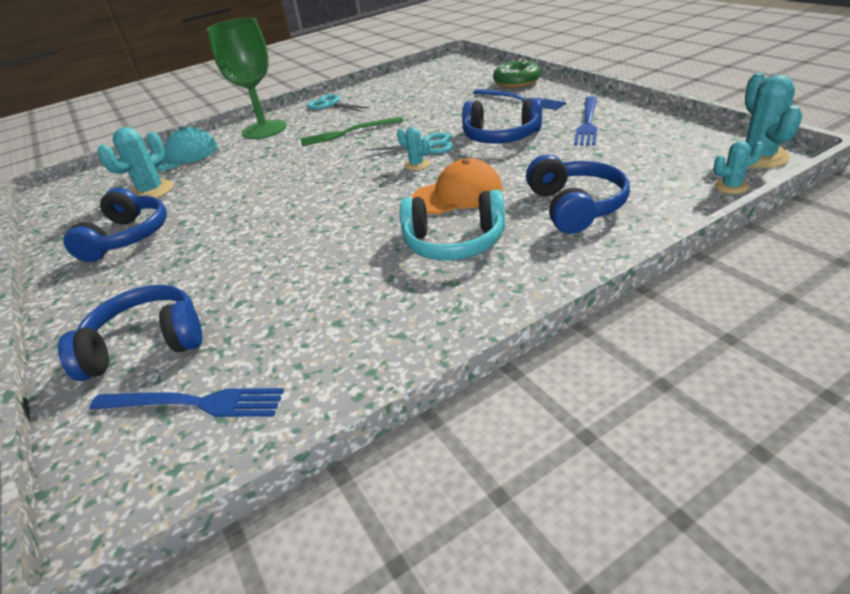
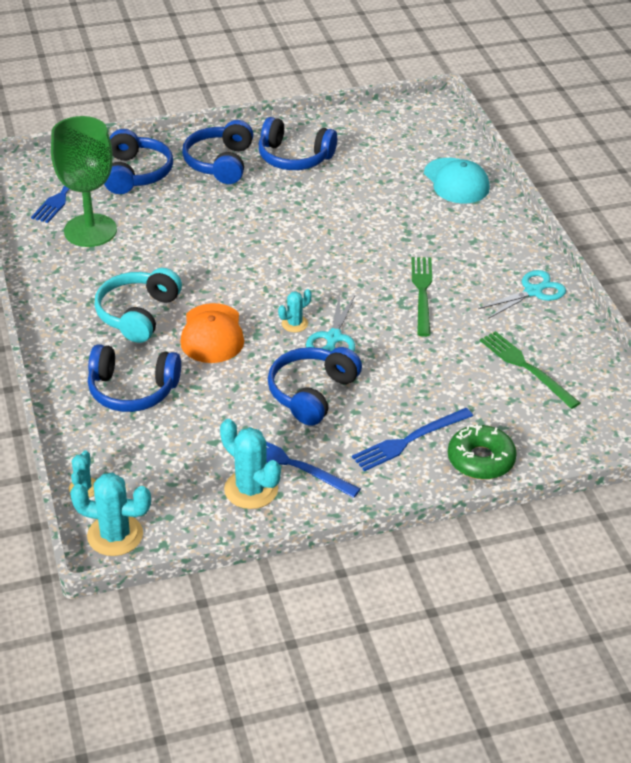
camera: 100 degrees right, 5 degrees up
(130, 282) = (220, 163): none -> blue headphones
(151, 191) = (379, 165): turquoise cactus -> turquoise cactus (251, 489)
(264, 130) = (487, 236): green goblet -> green goblet (90, 230)
(416, 90) = (526, 368): none -> green fork

